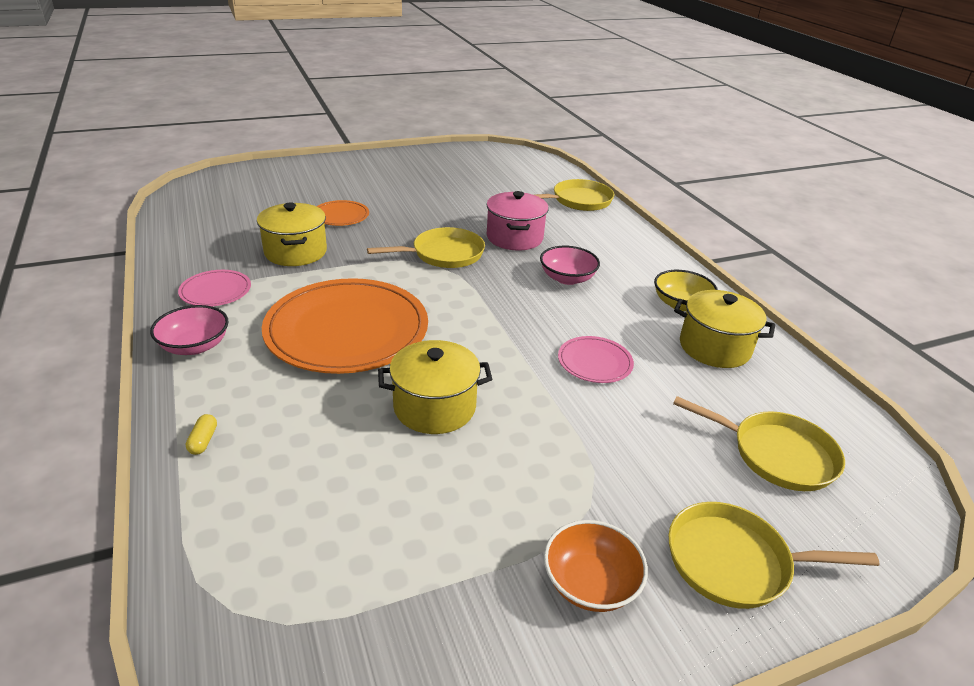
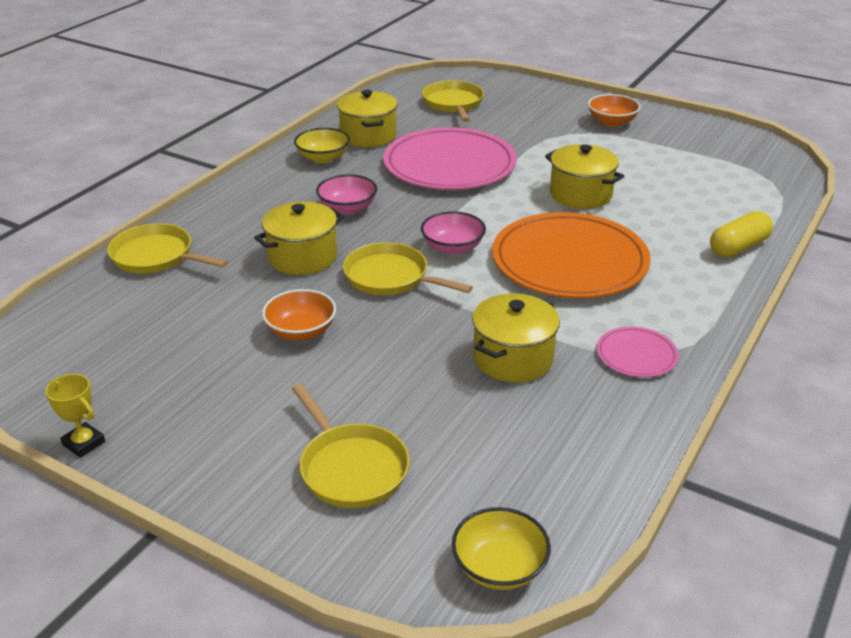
camera: 125 degrees left, 0 degrees up
(195, 346) = (697, 311): pink bowl -> pink bowl (452, 247)
(197, 188) = (499, 567): none -> yellow bowl
(203, 441) = (738, 247): yellow capsule -> yellow capsule, size x2.08
(341, 216) = (399, 382): orange plate -> none
(426, 150) = (84, 443): none -> yellow trophy
(432, 210) = (301, 331): none -> orange bowl
(514, 238) = (302, 257): pink pot -> yellow pot
(594, 362) = (449, 165): pink plate -> pink plate, size x2.21
(735, 562) = (545, 100): yellow pan -> yellow pan (351, 468)

